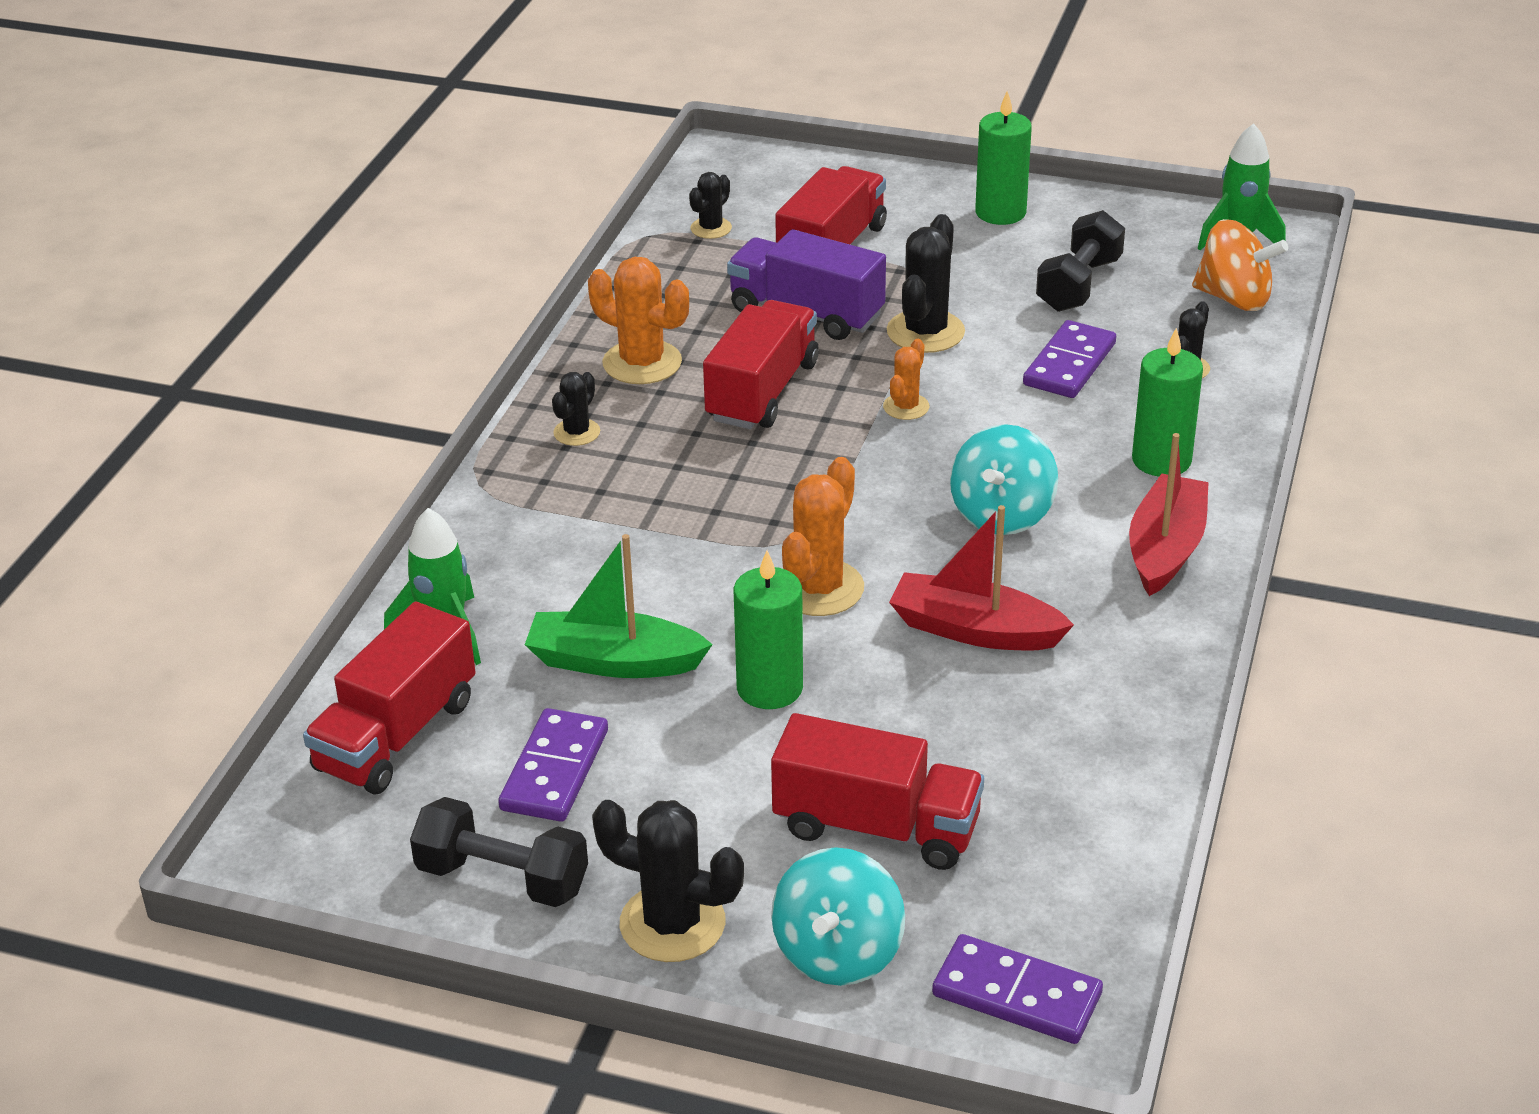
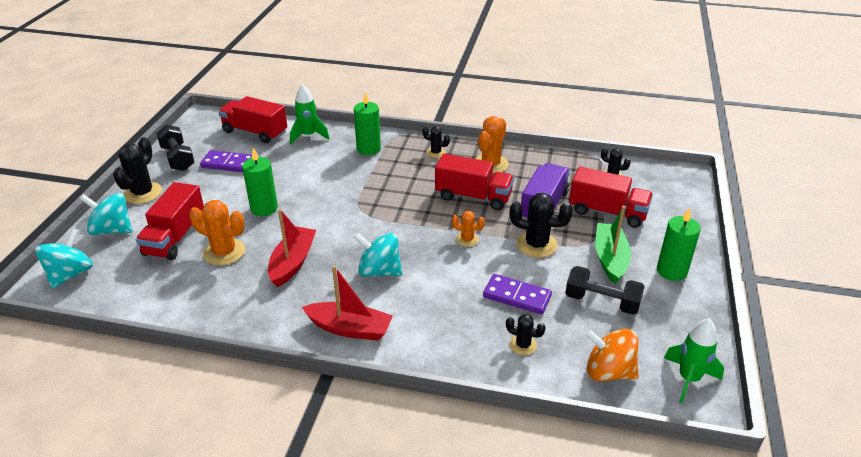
camera: 85 degrees right, 0 degrees up
(502, 878) = (178, 158): black dumbbell -> black dumbbell turned 45 degrees counterclockwise
(614, 661) = (286, 172): green boat -> green boat (610, 259)
(819, 588) = (327, 218): orange cactus -> orange cactus (224, 252)
(1016, 995) = (70, 274): purple domino -> turquoise spinning top
(1161, 460) = (429, 330): green candle -> green candle (368, 149)
(1234, 298) = (608, 371): orange spinning top -> orange spinning top turned 90 degrees clockwise

